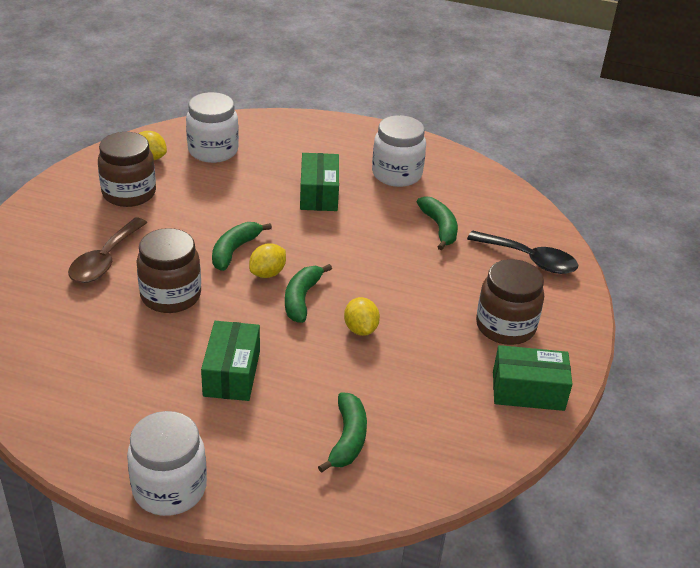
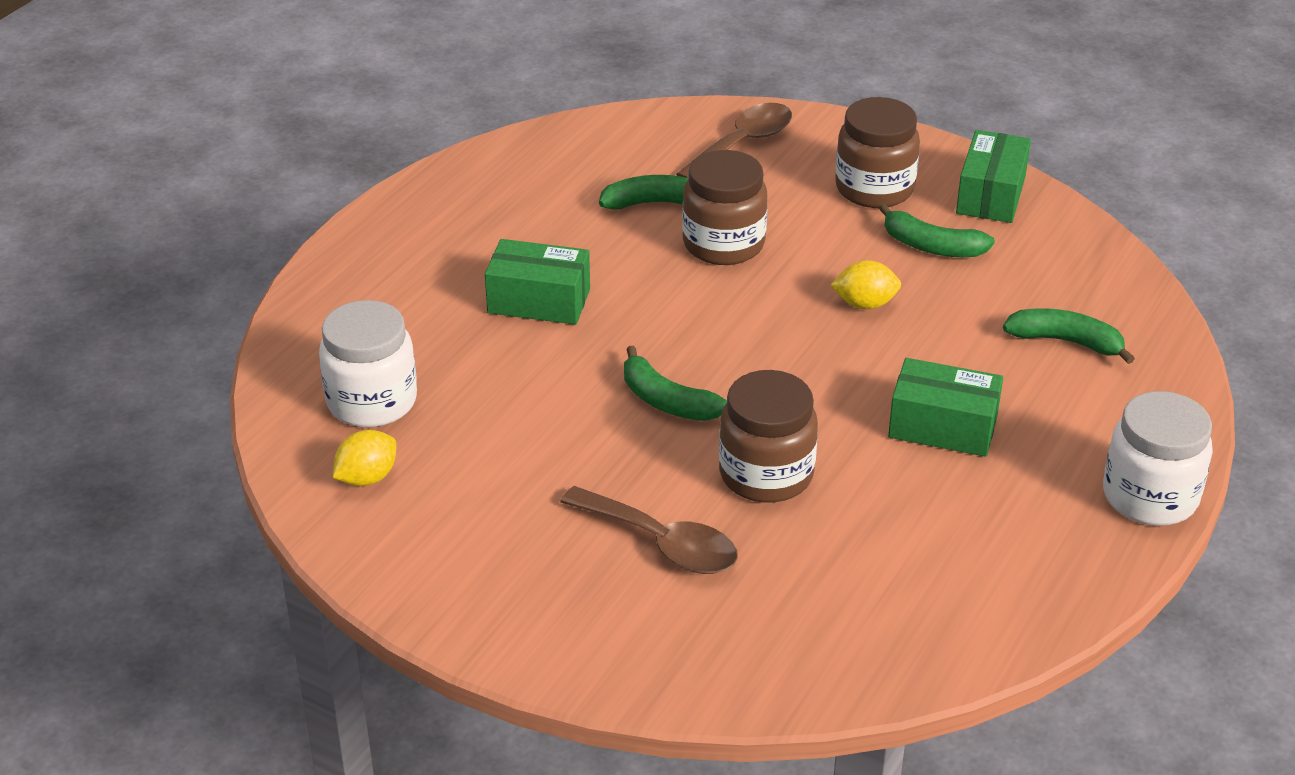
camera: 75 degrees left, 0 degrees up
(129, 193) = (475, 509): brown jar -> brown jar (723, 244)
(267, 273) = (729, 373): yellow lemon -> none
(302, 299) = (794, 347): green banana -> green banana (932, 246)
(396, 174) = (508, 219): white jar -> none
(529, 259) = (742, 144): black spoon -> brown spoon

